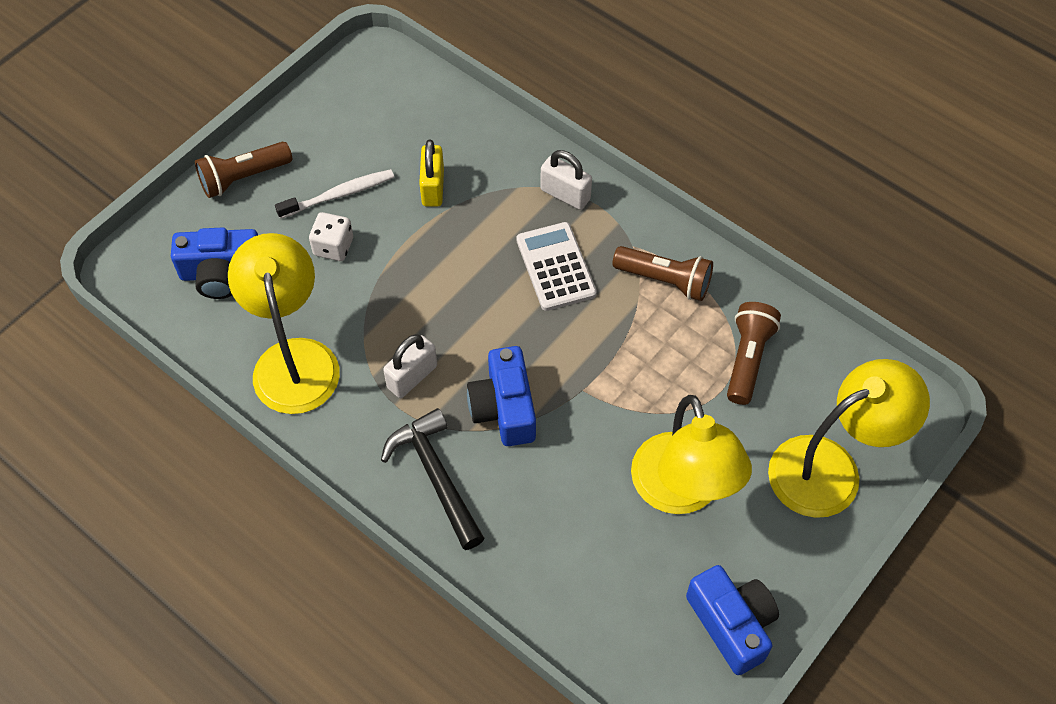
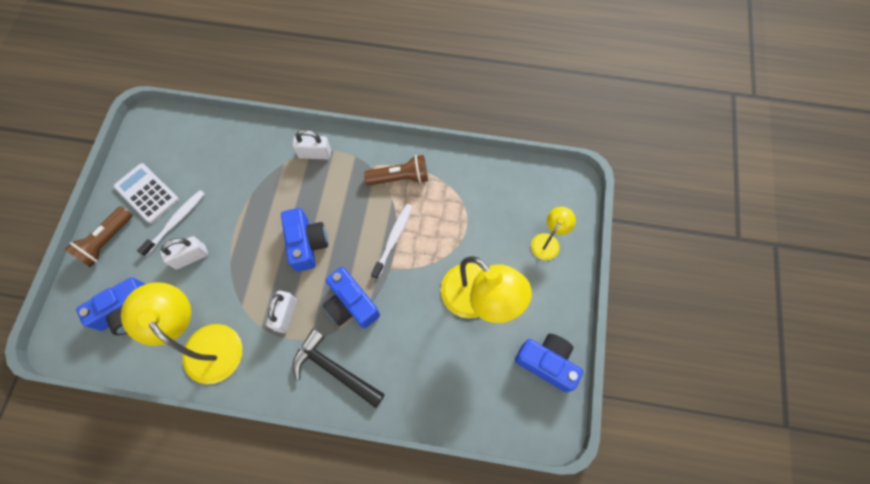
camera: 30 degrees left, 10 degrees up
(333, 247) = (191, 257): white dice -> white padlock
(433, 187) = (233, 188): yellow padlock -> none
(489, 303) = (307, 244): none -> blue camera
(555, 267) = (333, 201): white calculator -> white calculator (147, 193)
(609, 355) = (393, 239): none -> white toothbrush
(747, 359) = (470, 201): brown flashlight -> none
(831, 468) = (548, 241): yellow lamp -> yellow lamp, size x0.52

